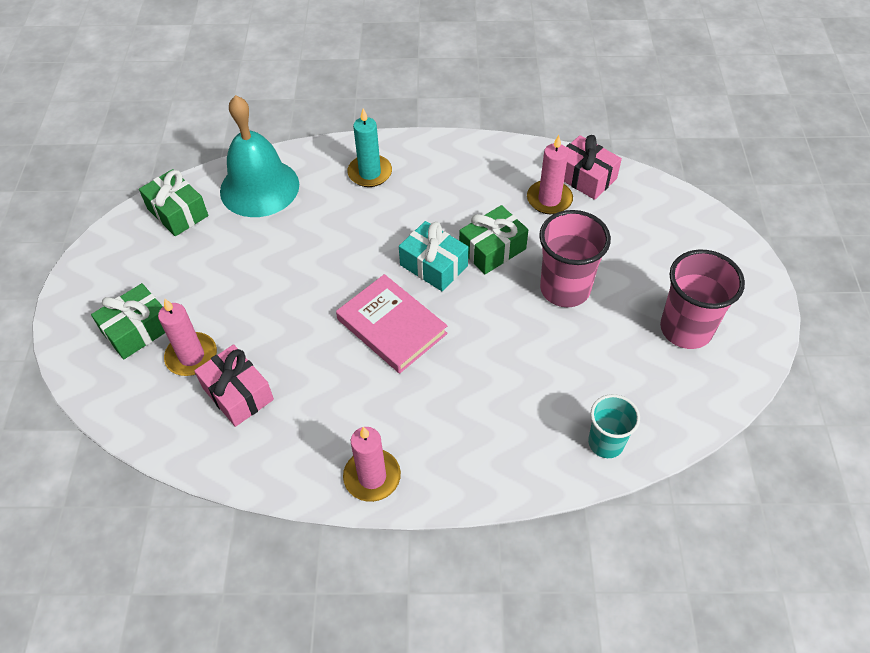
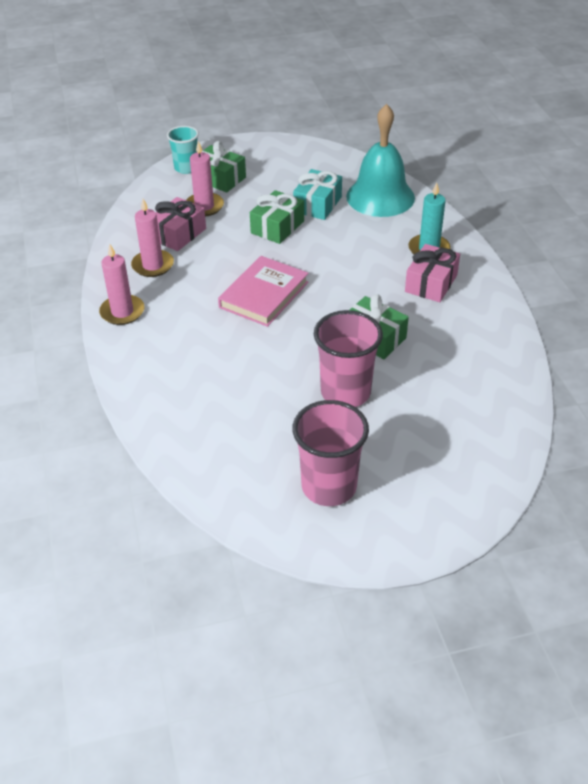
camera: 75 degrees right, 10 degrees down
(177, 212) = (335, 166): green gift -> green gift (277, 227)
(433, 265) = (338, 306): turquoise gift -> turquoise gift (317, 204)
(549, 199) = (456, 366): pink candle -> pink candle (153, 265)
(585, 177) = (502, 388): pink gift -> pink gift (431, 283)
(606, 443) = (181, 440): turquoise cup -> turquoise cup (186, 168)

